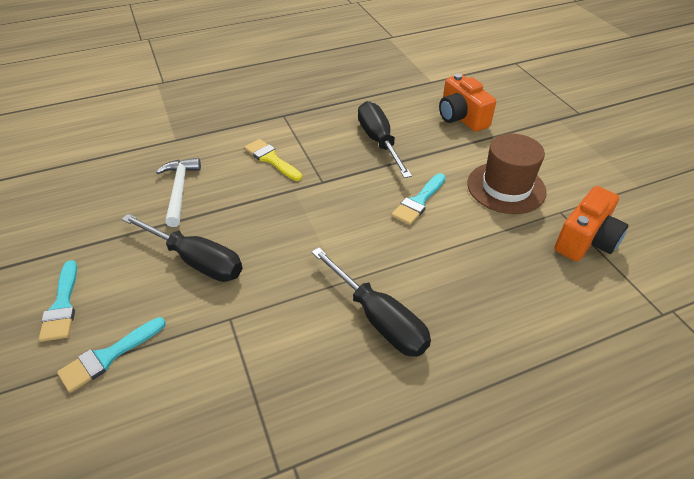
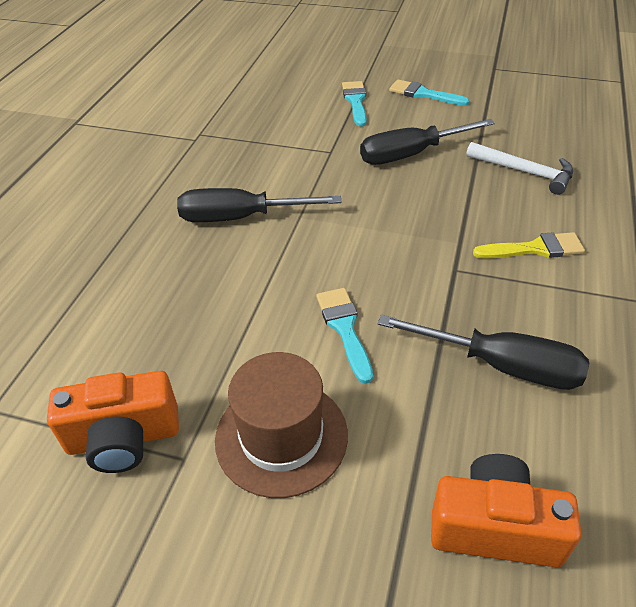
camera: 130 degrees right, 0 degrees up
(585, 240) = (124, 438): orange camera -> orange camera turned 90 degrees counterclockwise

